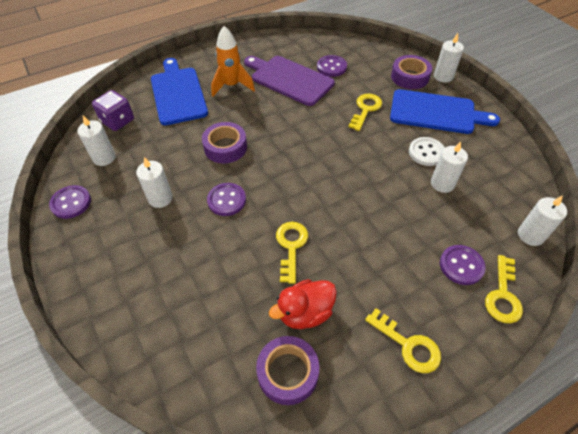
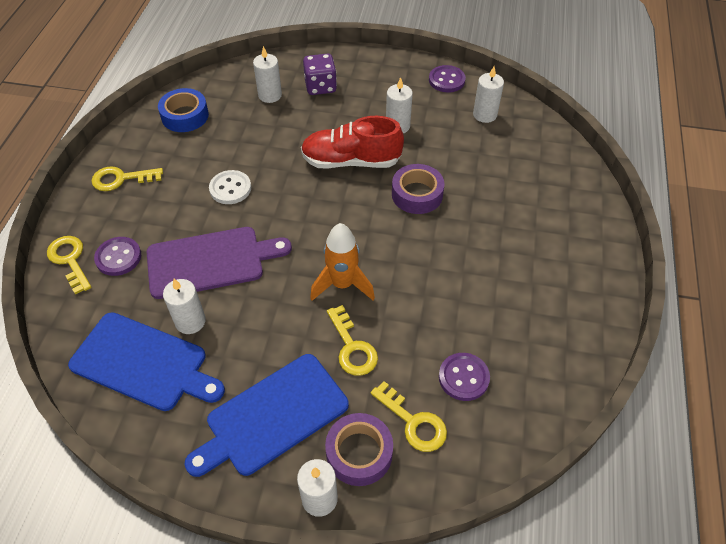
camera: 130 degrees right, 0 degrees up
(118, 121) = (533, 141): purple dice -> purple dice (320, 86)
(178, 93) = (541, 202): blue cutting board -> blue cutting board (143, 363)
(226, 200) = (351, 161): purple button -> red shoe
(232, 86) = (514, 253): orange rocket -> orange rocket (342, 284)
(288, 373) = (185, 116): purple tape -> blue tape
(289, 79) = (478, 314): purple cutting board -> purple cutting board (210, 261)
(291, 247) = (262, 171): yellow key -> yellow key (413, 422)
(305, 313) = (207, 146): red duck -> none
(426, 152) = (235, 346): white button -> white button (230, 188)
(530, 235) = (70, 334): white candle -> white candle (270, 95)

